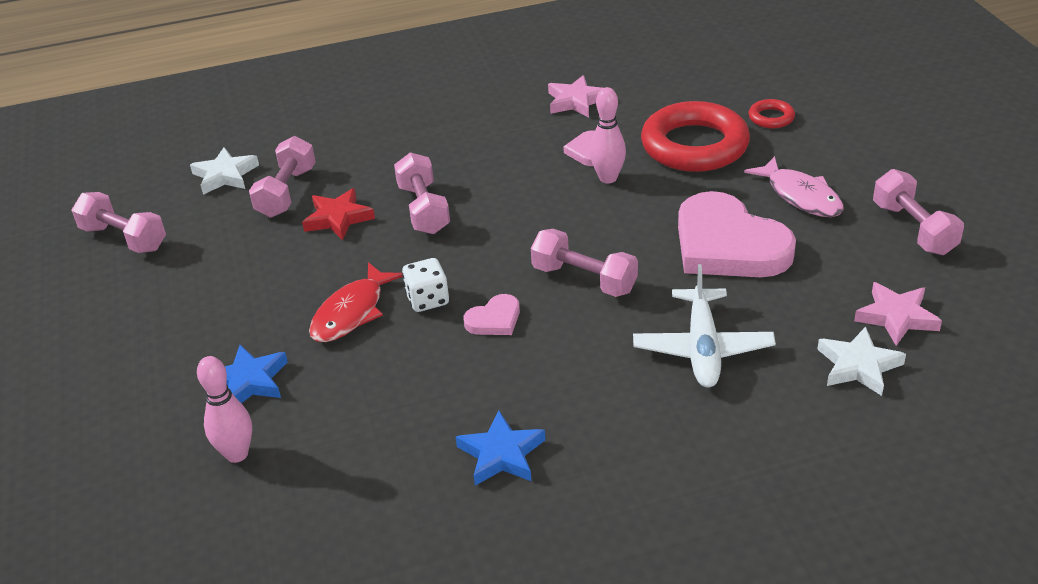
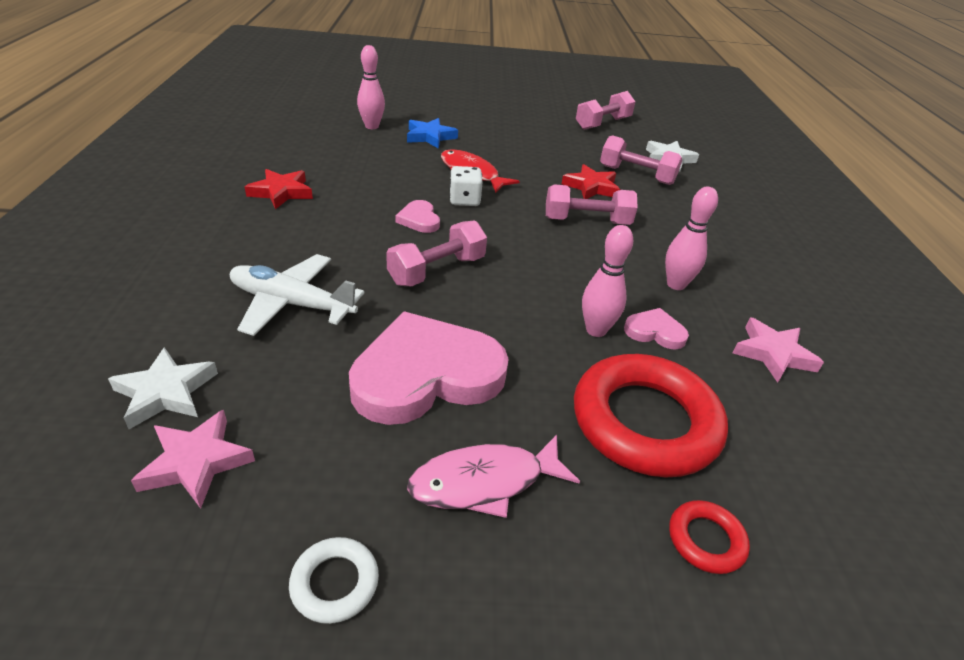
camera: 100 degrees right, 0 degrees up
(501, 454) = (281, 192): blue star -> red star
(510, 148) = (676, 284): none -> pink bowling pin
(913, 229) = (335, 583): pink dumbbell -> white ring

